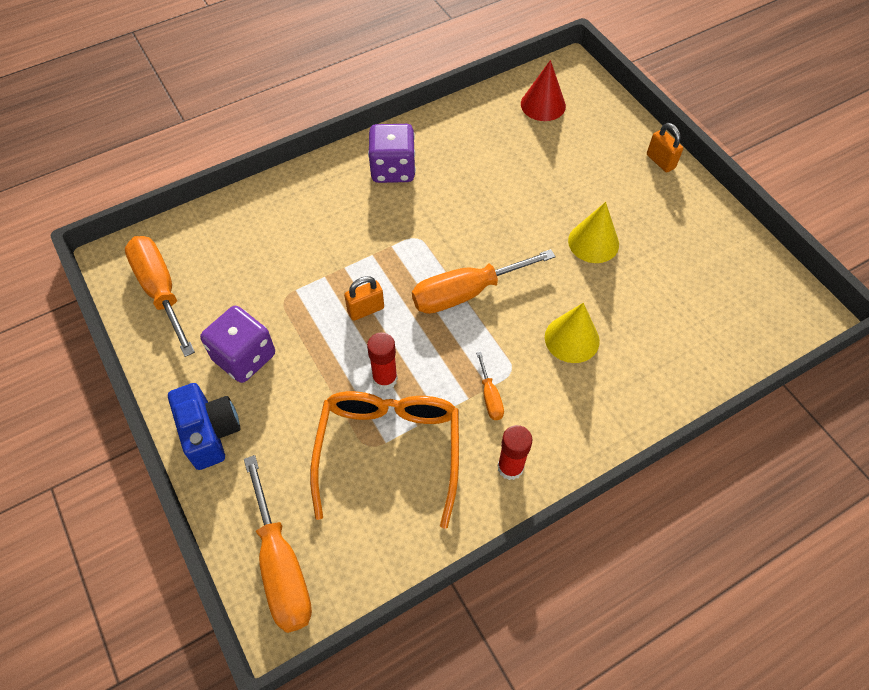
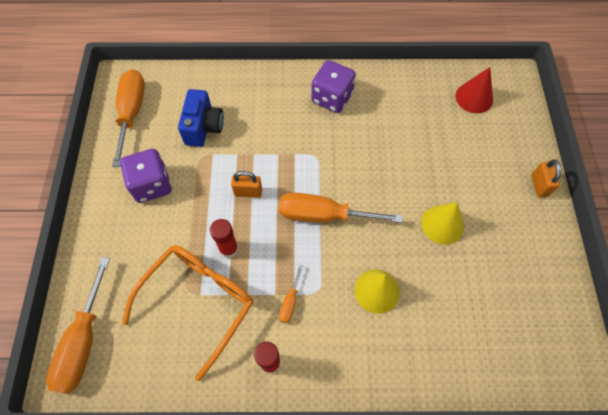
camera: 30 degrees right, 5 degrees up
(210, 433) = (100, 226): blue camera -> blue camera (203, 127)

